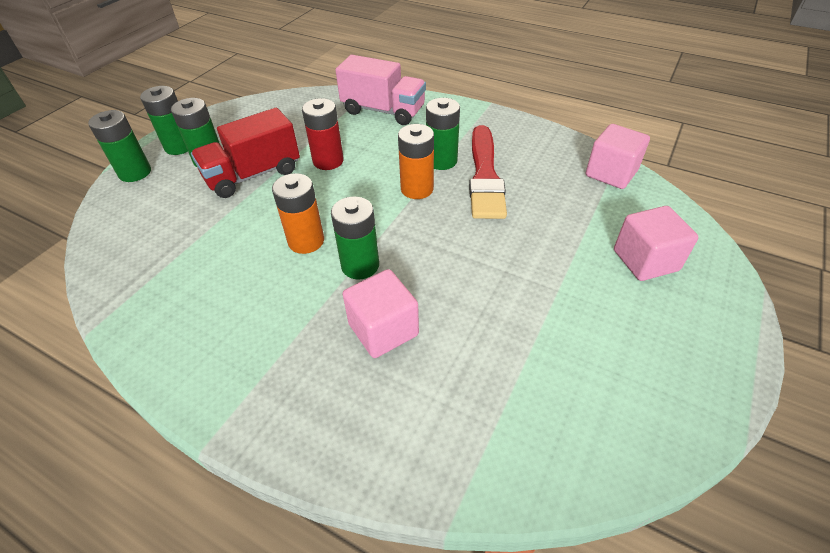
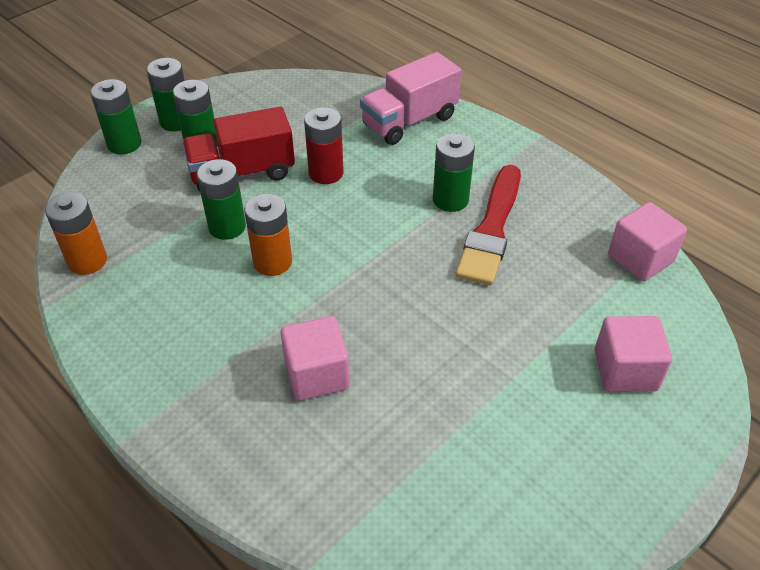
camera: 15 degrees right, 0 degrees up
(360, 265) = (318, 302): green battery -> green battery (227, 227)
(383, 111) = (409, 121): pink truck -> pink truck turned 105 degrees clockwise
(417, 189) = (409, 228): orange battery -> orange battery (87, 261)

